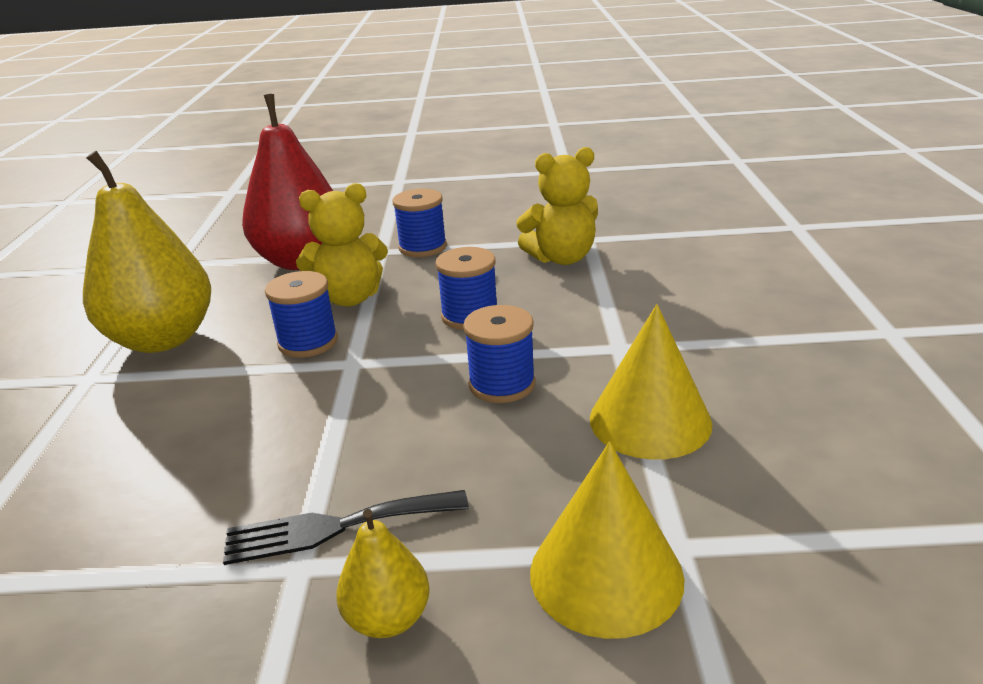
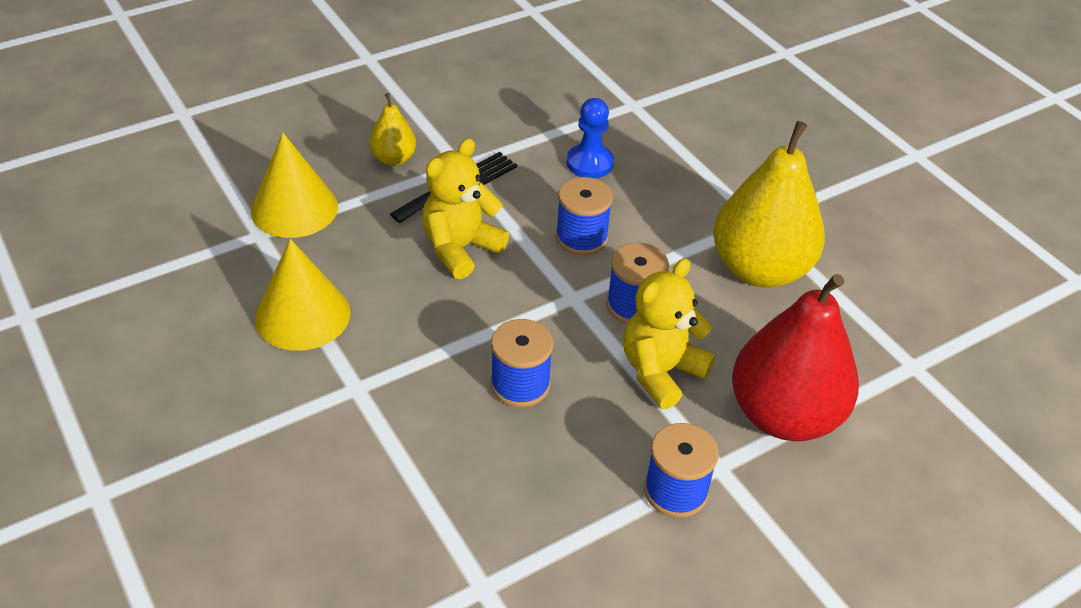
camera: 145 degrees right, 15 degrees up
(135, 502) = (589, 163): none -> blue pawn
(502, 384) = (433, 313): blue spool -> blue spool (581, 238)
(562, 258) = (489, 524): yellow teddy bear -> yellow teddy bear (460, 248)

